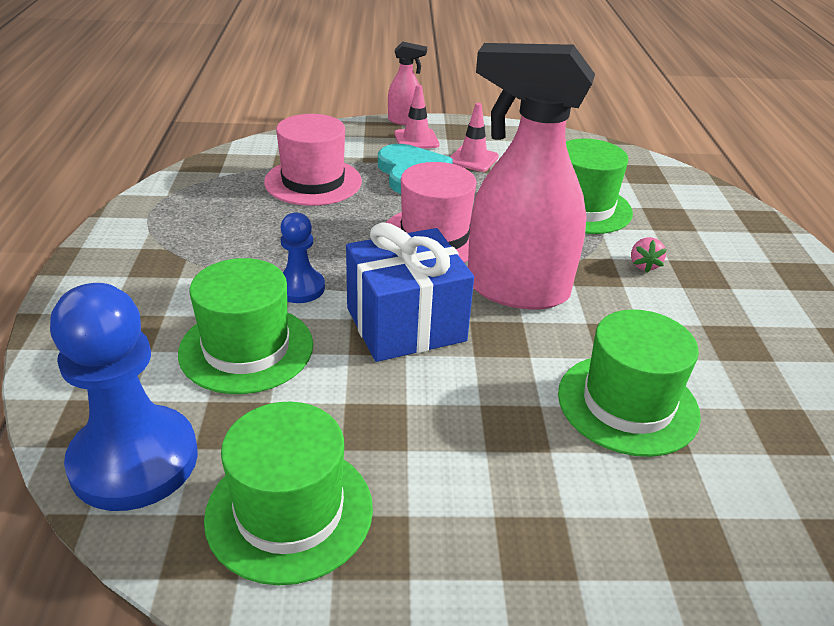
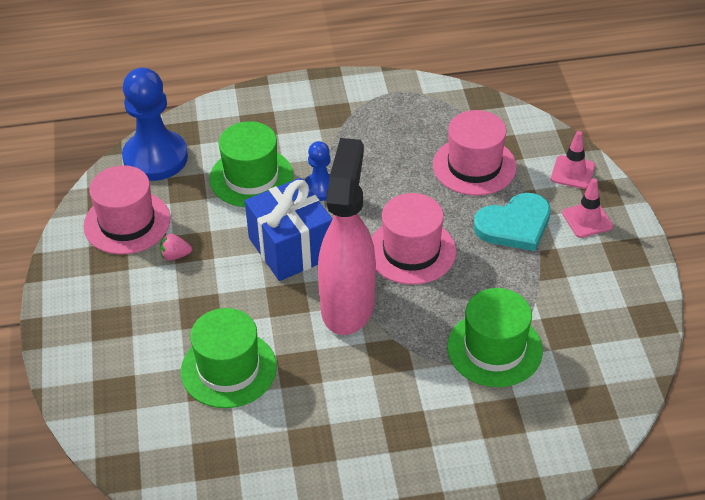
camera: 85 degrees right, 10 degrees up
(289, 511) = (127, 222): green hat -> pink hat
(404, 121) = (626, 206): pink spray bottle -> none
(473, 159) = (562, 265): pink traffic cone -> pink traffic cone (572, 172)
(643, 265) = (407, 390): pink strawberry -> pink strawberry (175, 255)

